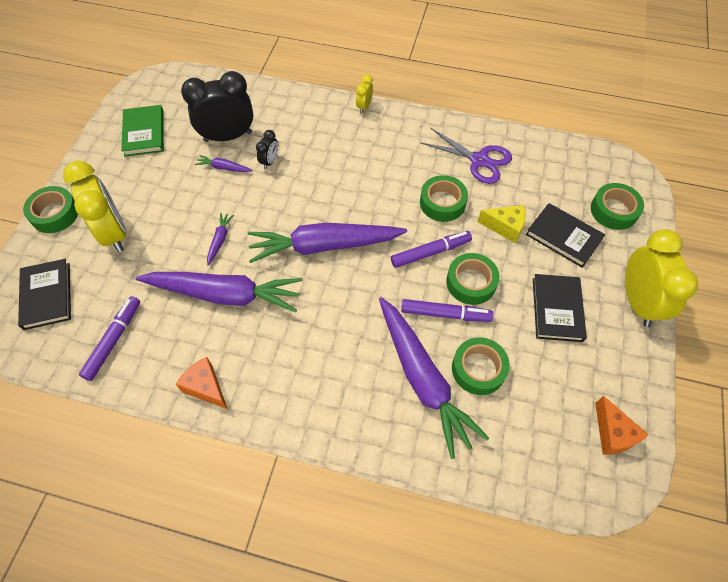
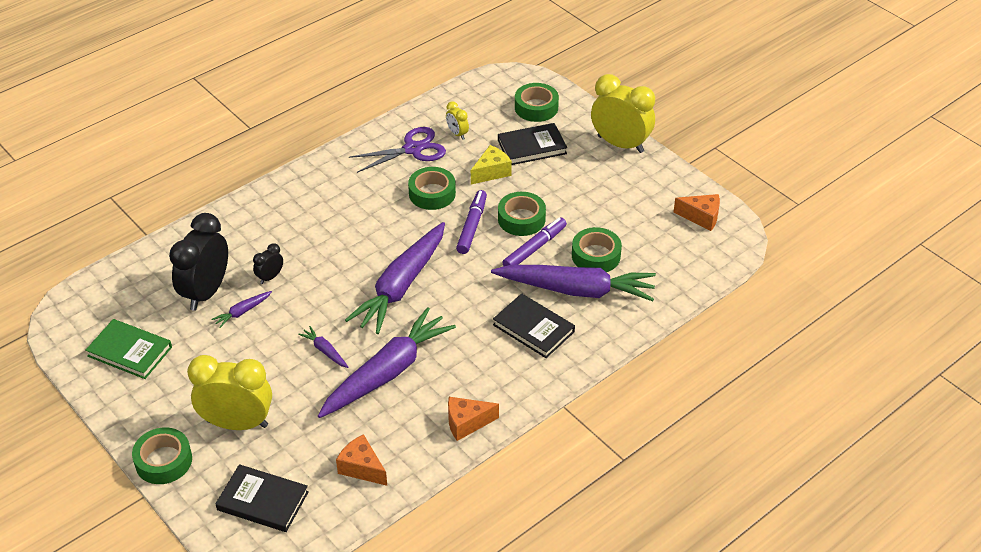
camera: 55 degrees left, 15 degrees down
(114, 340) = (362, 468): purple marker -> orange cheese
(270, 161) = (270, 277): black clock -> black clock turned 105 degrees counterclockwise
(364, 106) = (275, 185): yellow clock -> yellow clock (457, 134)
(557, 309) = (587, 187): black book -> black book (533, 328)

